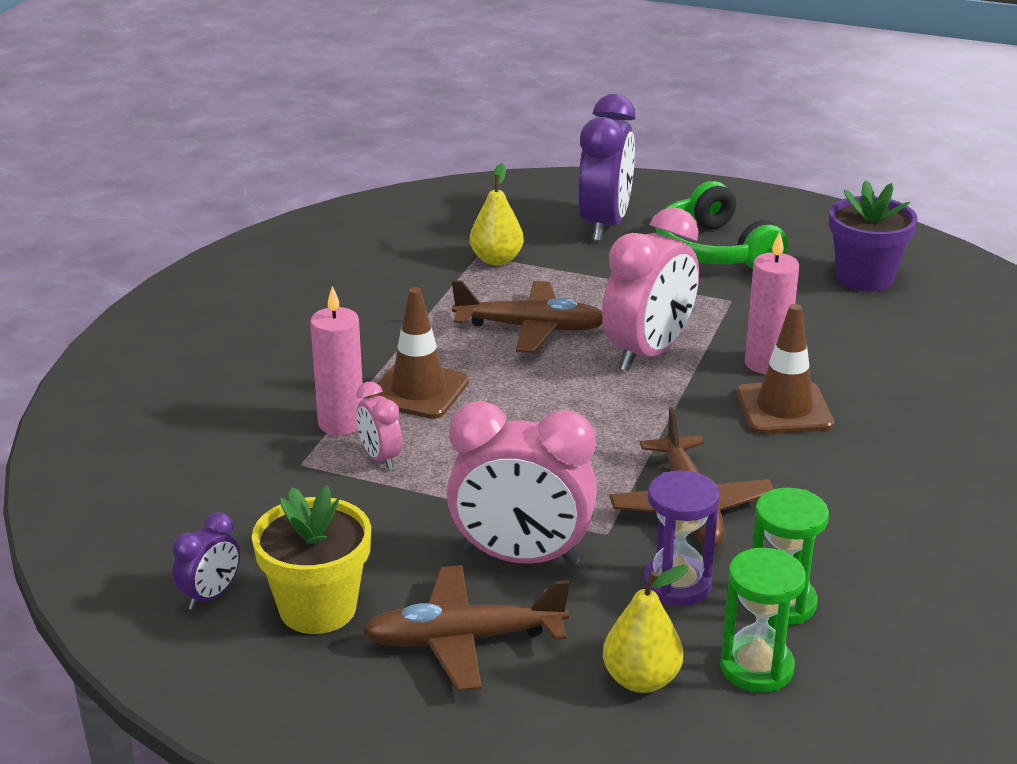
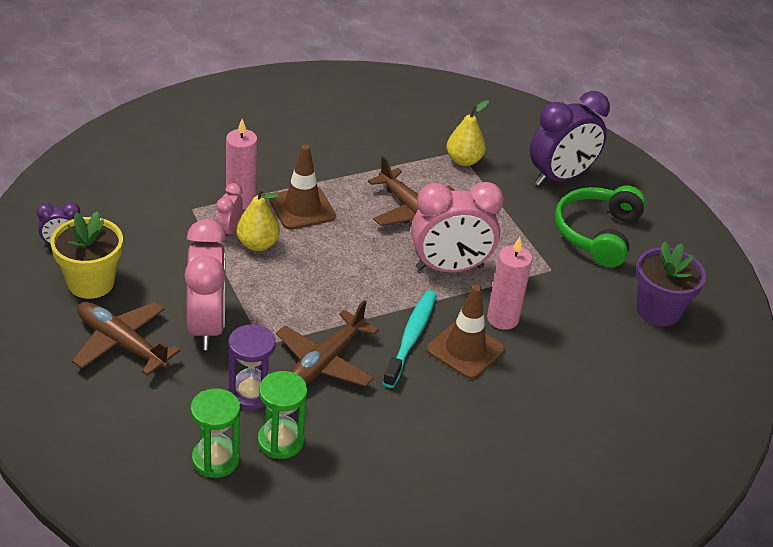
camera: 40 degrees right, 10 degrees up
(521, 558) = (207, 326): pink clock -> pink clock turned 150 degrees counterclockwise
(641, 679) = (159, 422): yellow pear -> yellow pear (257, 244)
(723, 431) = (411, 338): none -> turquoise toothbrush

